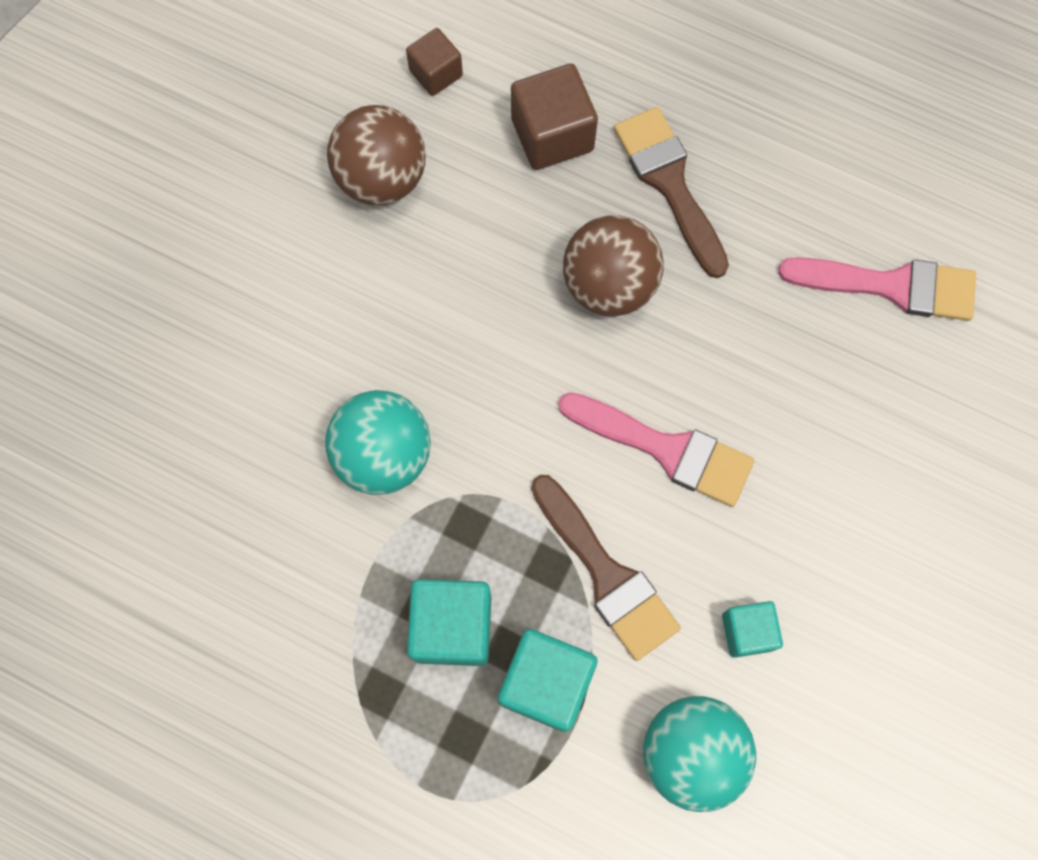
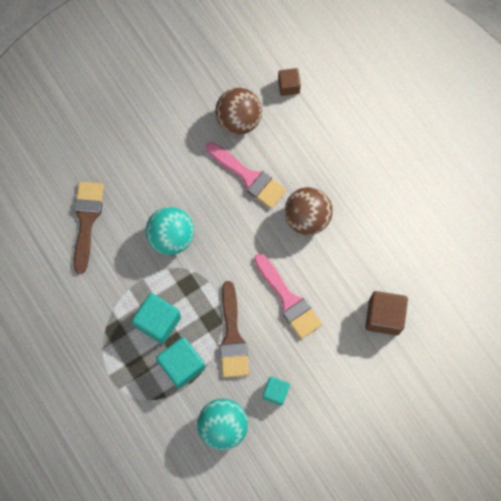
camera: 30 degrees right, 0 degrees up
(552, 134) = (322, 140): brown cube -> brown cube (383, 316)
(669, 184) = (360, 188): brown brush -> brown brush (86, 220)
(890, 286) = (428, 285): pink brush -> pink brush (248, 177)

